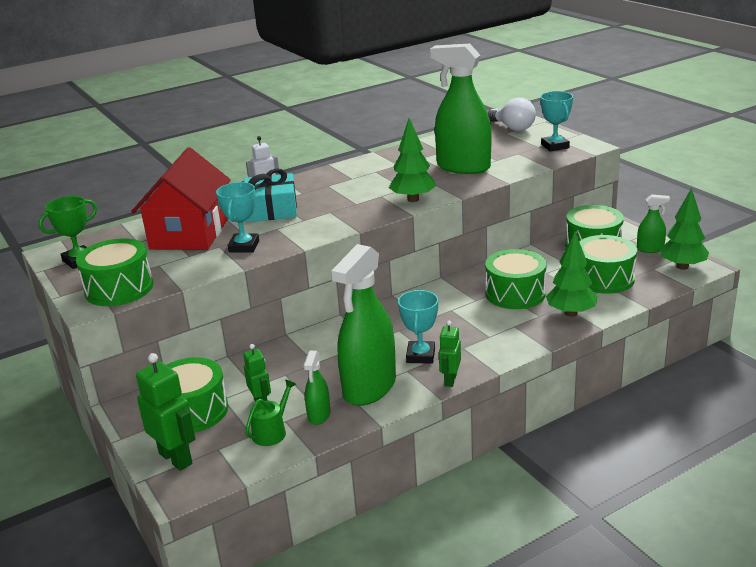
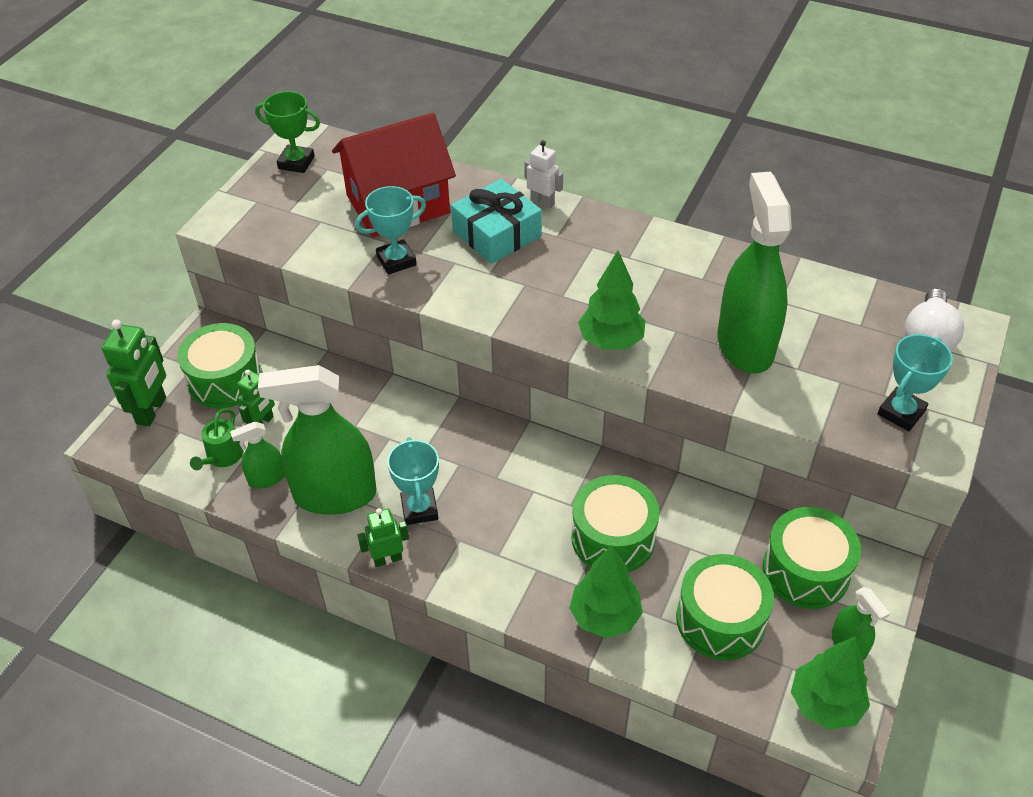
camera: 55 degrees right, 20 degrees up
(119, 288) = (259, 222): green drum -> none
(272, 432) = (222, 457): green watering can -> green watering can turned 105 degrees clockwise
(420, 356) = (419, 509): turquoise trophy -> turquoise trophy turned 75 degrees counterclockwise

